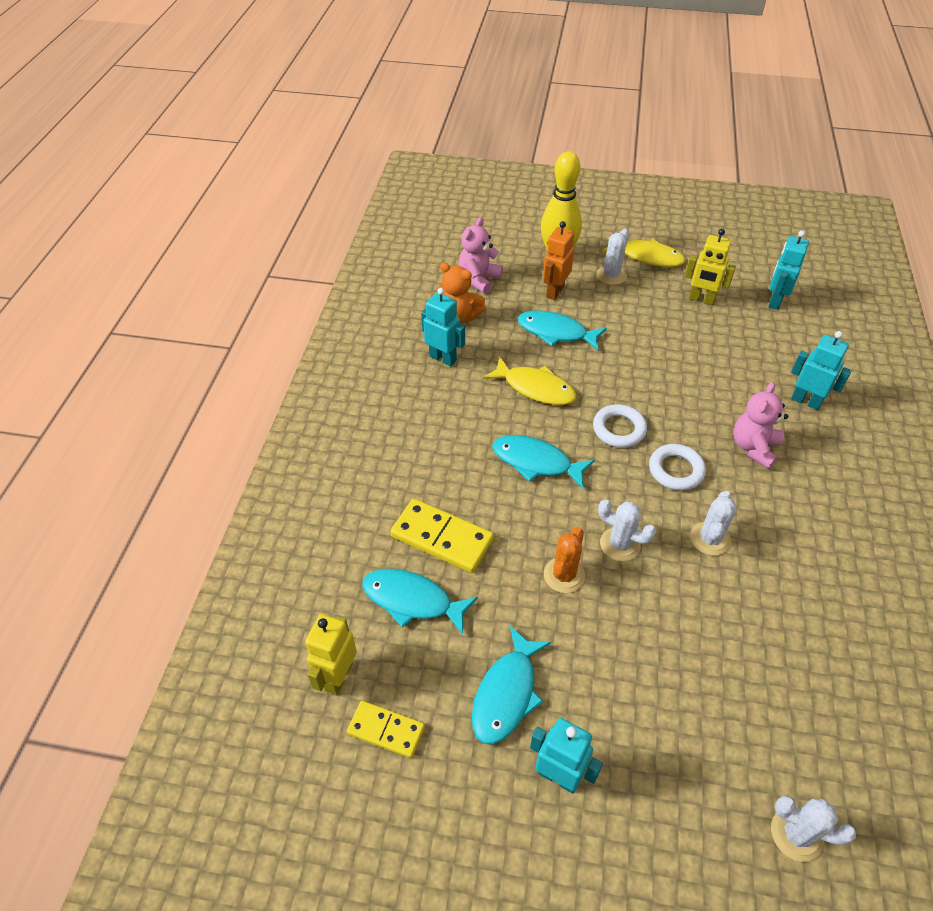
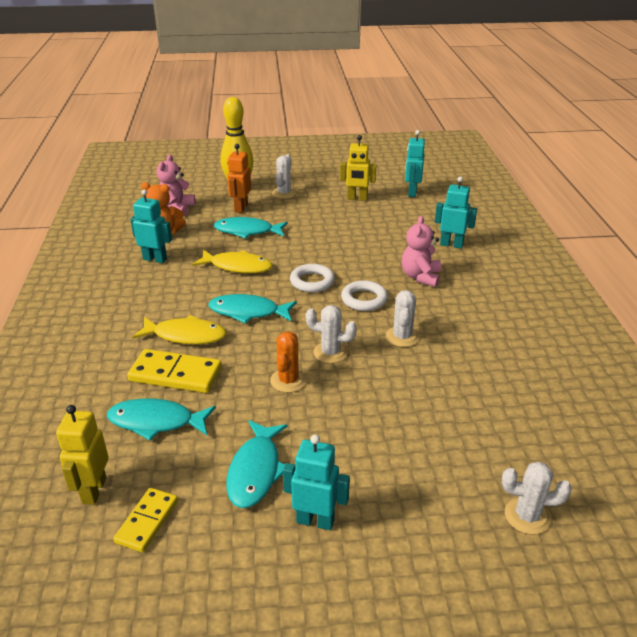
camera: 15 degrees left, 15 degrees down
(386, 730) = (147, 521): yellow domino -> yellow domino turned 75 degrees counterclockwise
(647, 257) = (309, 180): yellow fish -> yellow fish (185, 335)

